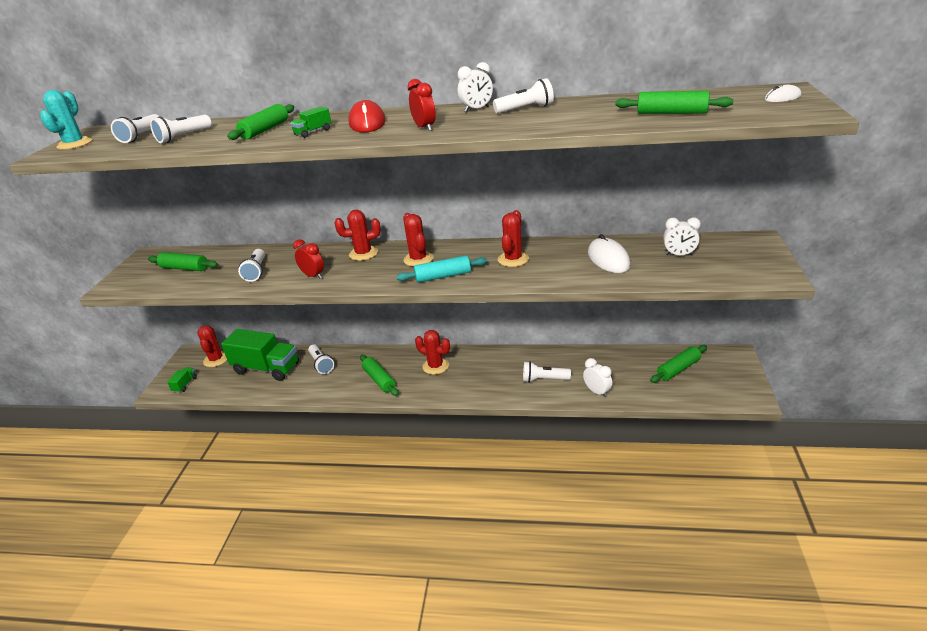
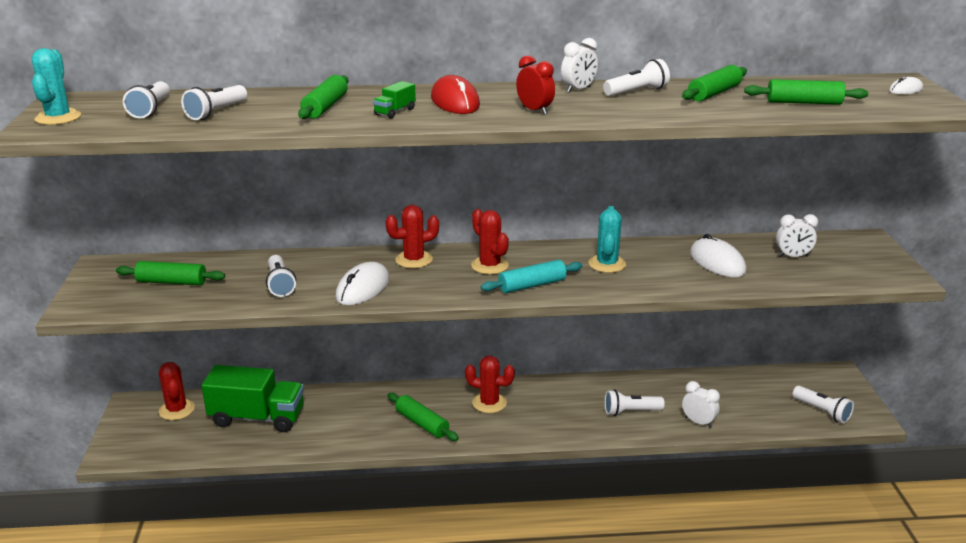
camera: 15 degrees left, 5 degrees down
(185, 384) = (145, 445): green truck -> none
(313, 276) = (363, 288): red clock -> white mouse
(321, 364) = (334, 408): white flashlight -> white flashlight (822, 411)
(513, 259) = (607, 264): red cactus -> turquoise cactus
(678, 369) = (781, 391): green rolling pin -> green rolling pin (714, 93)

